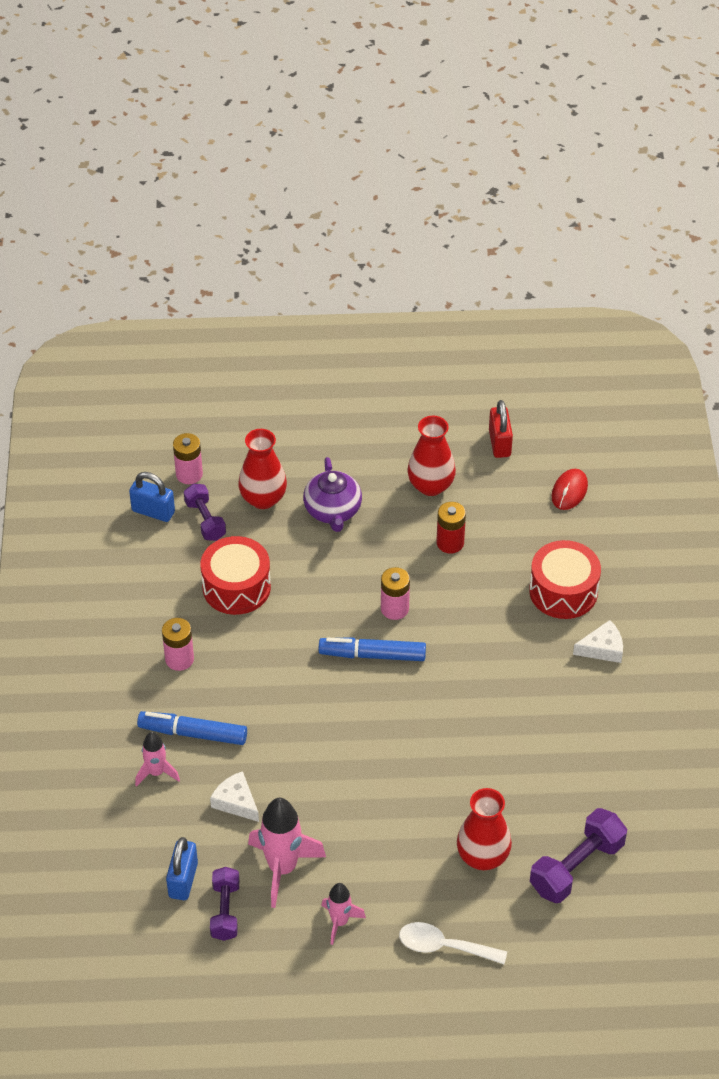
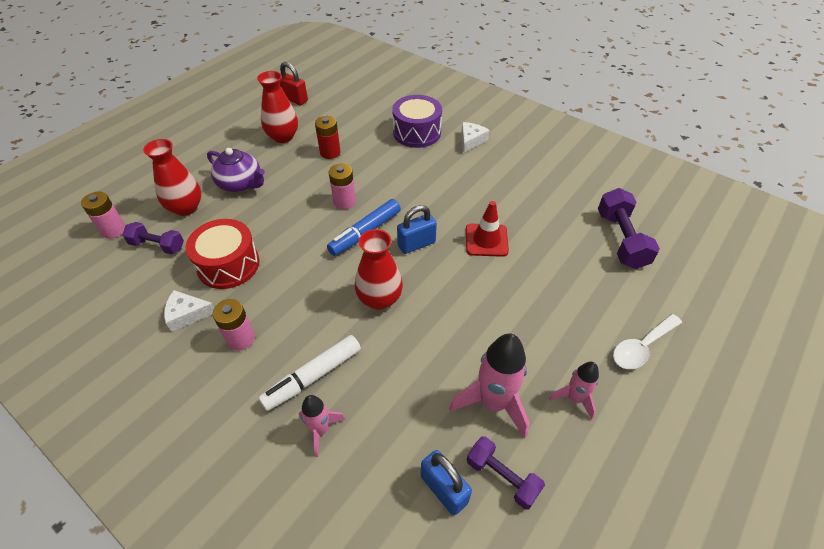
camera: 50 degrees left, 0 degrees up
(153, 511) = (109, 268): blue padlock -> blue padlock (416, 244)
(193, 733) = (313, 377): blue marker -> white marker
(236, 802) = (403, 392): white cheese -> white cheese (187, 314)
(460, 756) = (486, 240): none -> red traffic cone
(482, 856) = (577, 278): red vase -> red vase (379, 299)
(563, 591) = (417, 132): red drum -> purple drum
(569, 491) = (357, 95): red mouse -> none

